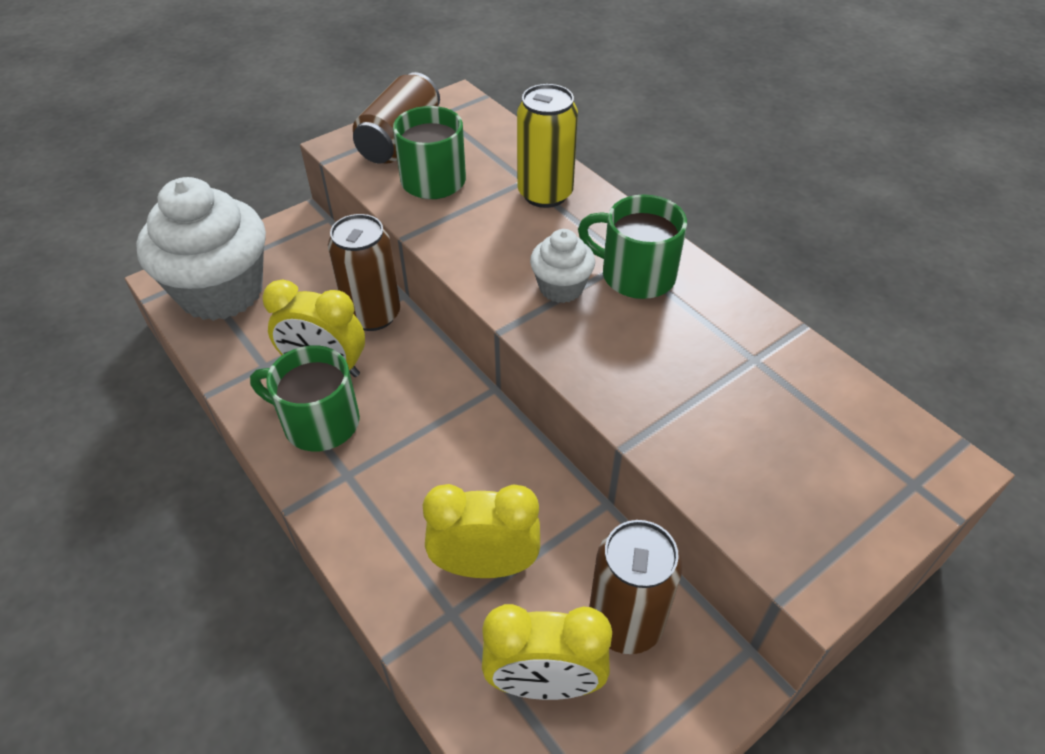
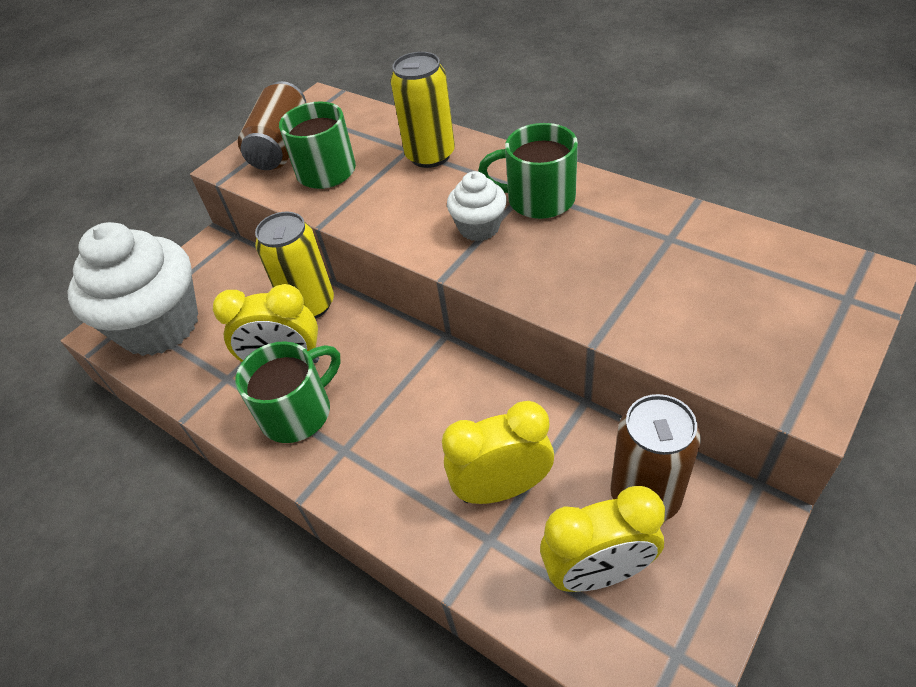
camera: 10 degrees left, 0 degrees up
(319, 422) = (298, 412): green mug -> green mug turned 135 degrees clockwise
(373, 315) = (310, 305): brown can -> yellow can

